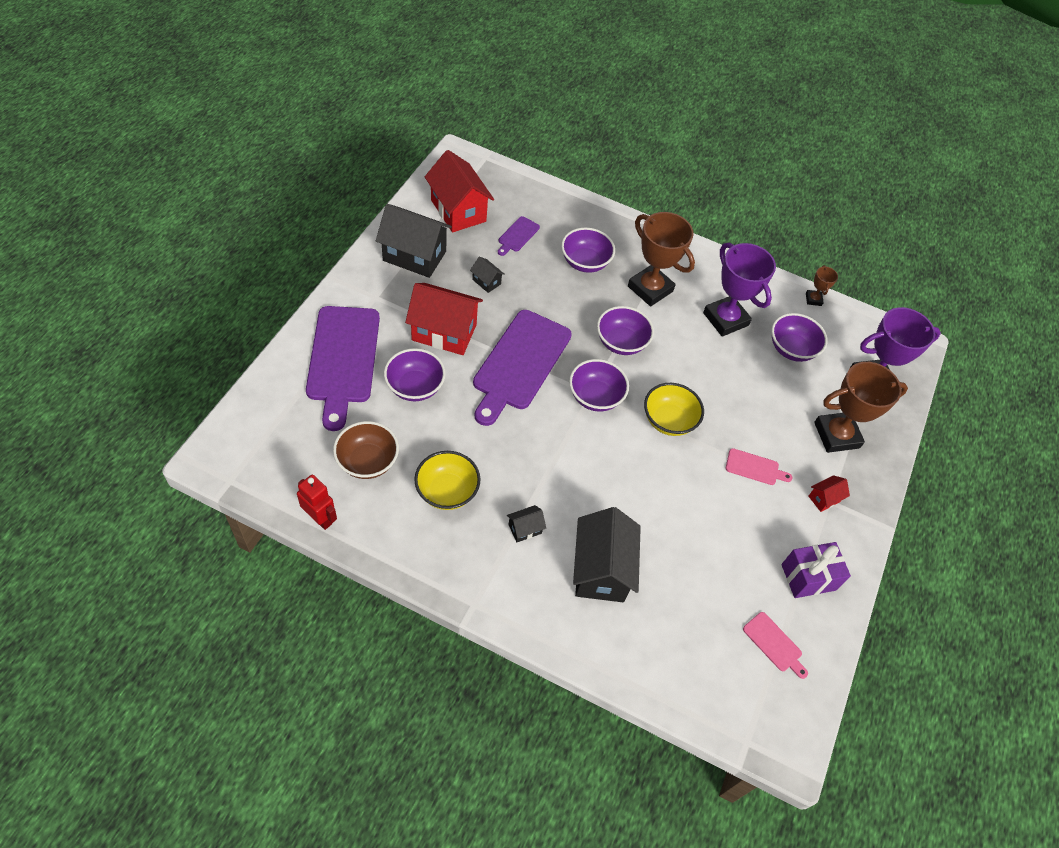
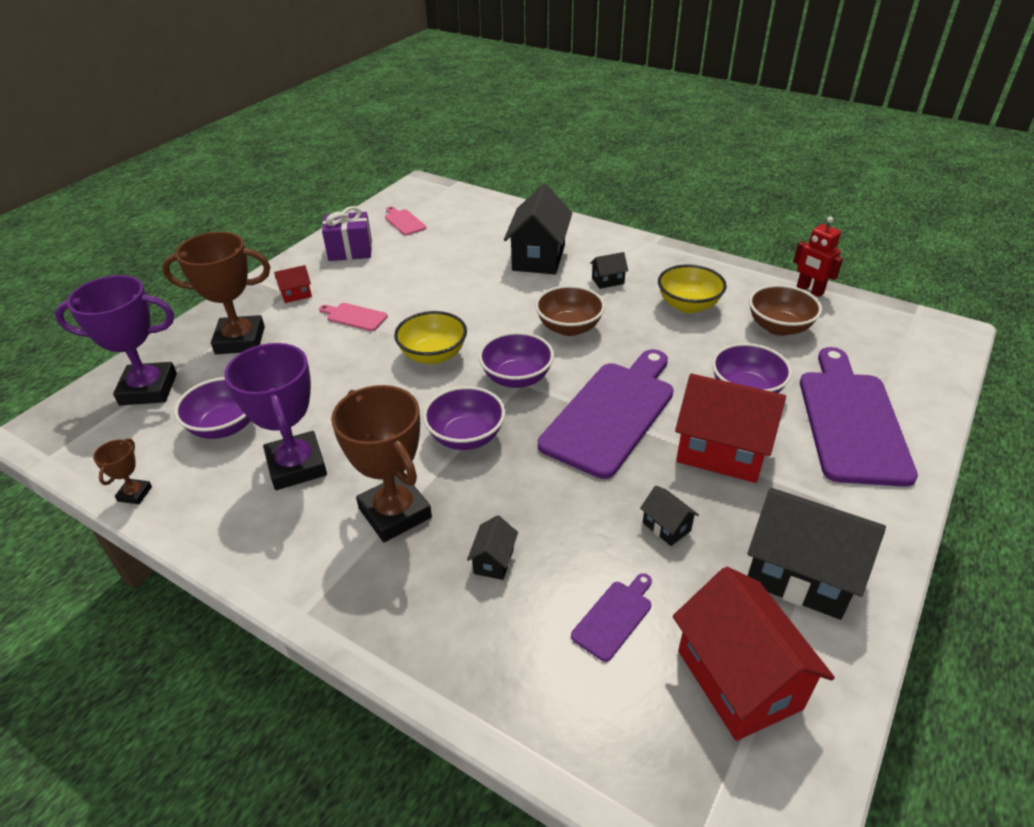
camera: 165 degrees left, 15 degrees down
(558, 457) = (569, 327): none -> brown bowl
(585, 262) = (494, 561): purple bowl -> black house

